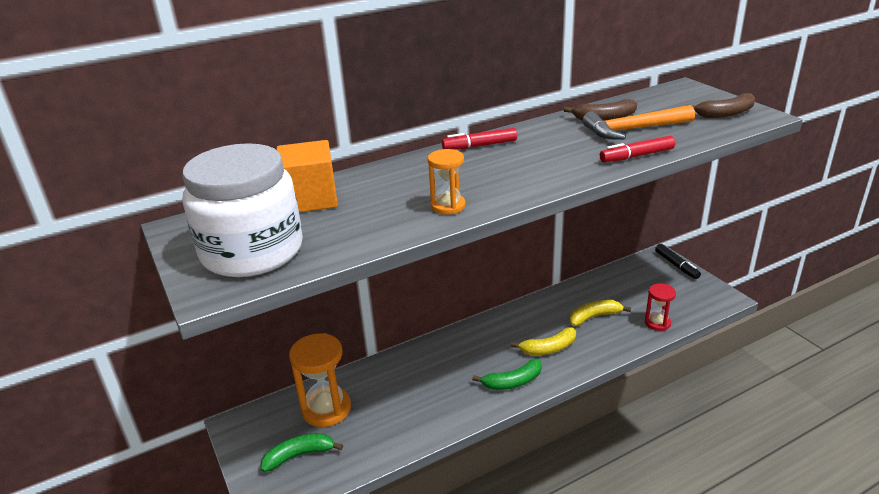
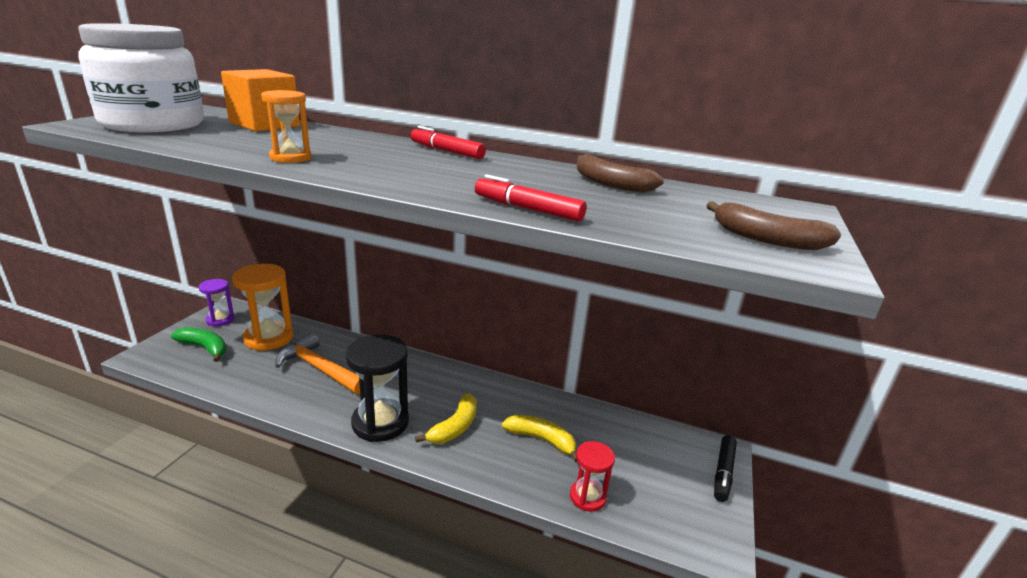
camera: 45 degrees right, 5 degrees down
(254, 433) = (220, 320): none -> purple hourglass
(513, 382) = (380, 423): green banana -> black hourglass
(549, 348) = (455, 427): yellow banana -> yellow banana turned 90 degrees counterclockwise
(633, 129) = (604, 199): orange hammer -> orange hammer (319, 369)

